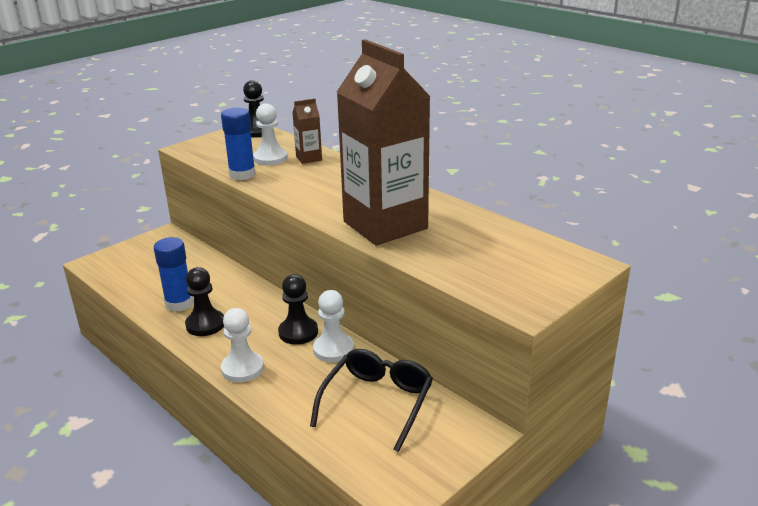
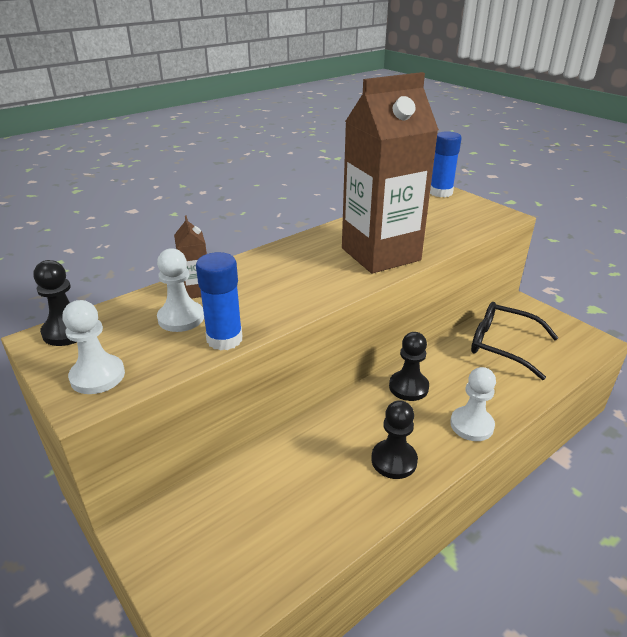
camera: 85 degrees left, 5 degrees up
(179, 303) = (346, 490): blue glue stick -> blue glue stick (441, 192)
(333, 349) = (435, 365): white pawn -> white pawn (97, 376)

